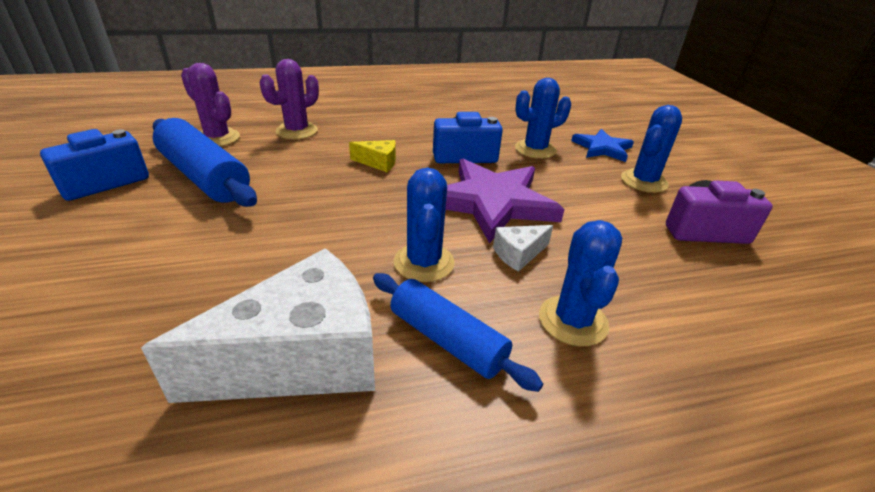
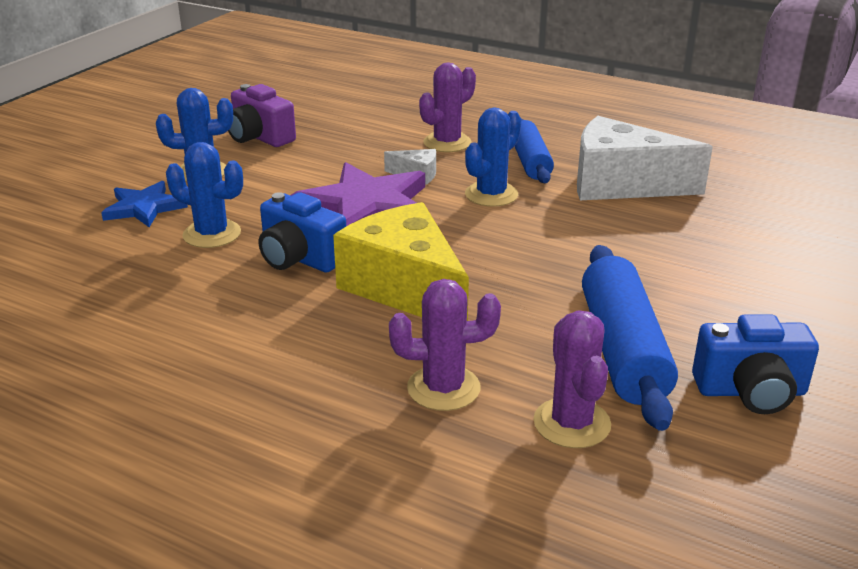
camera: 135 degrees left, 5 degrees down
(378, 163) = (405, 288): yellow cheese -> yellow cheese, size x2.35
(573, 320) = (447, 143): blue cactus -> purple cactus

